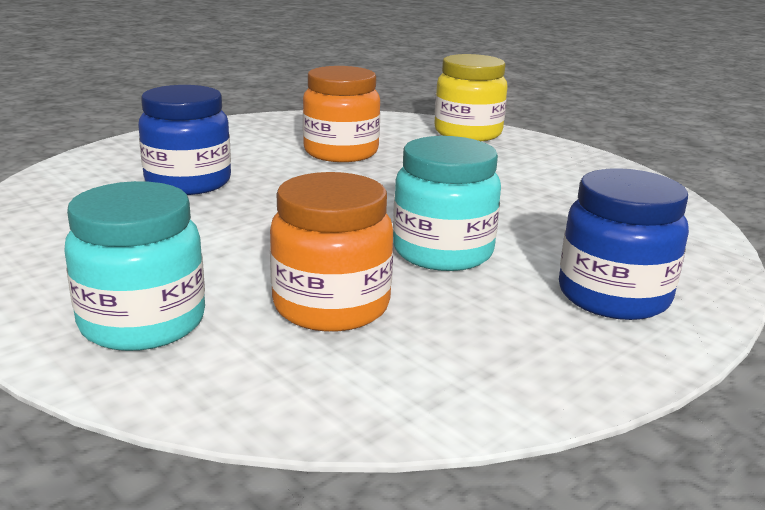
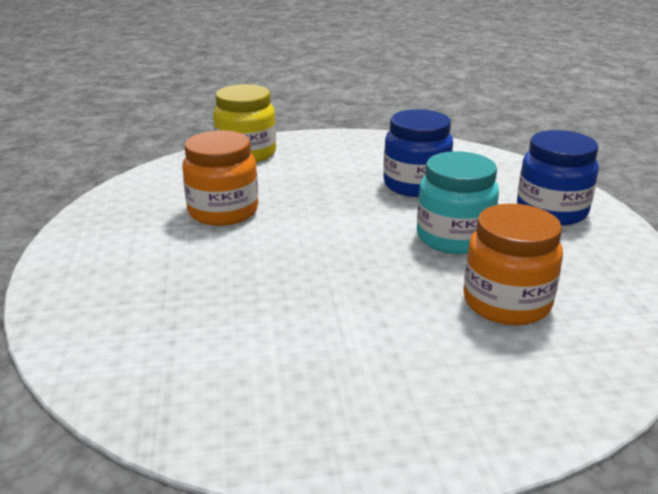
camera: 55 degrees left, 5 degrees up
(142, 323) = (483, 389): turquoise jar -> none
(188, 182) = (208, 299): blue jar -> blue jar (415, 185)

